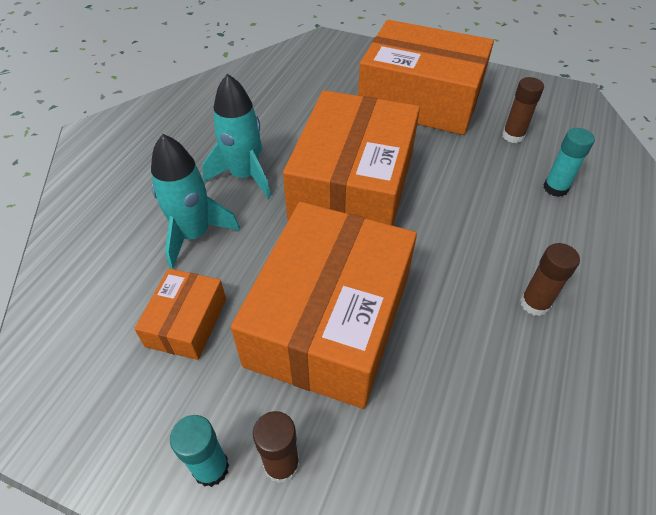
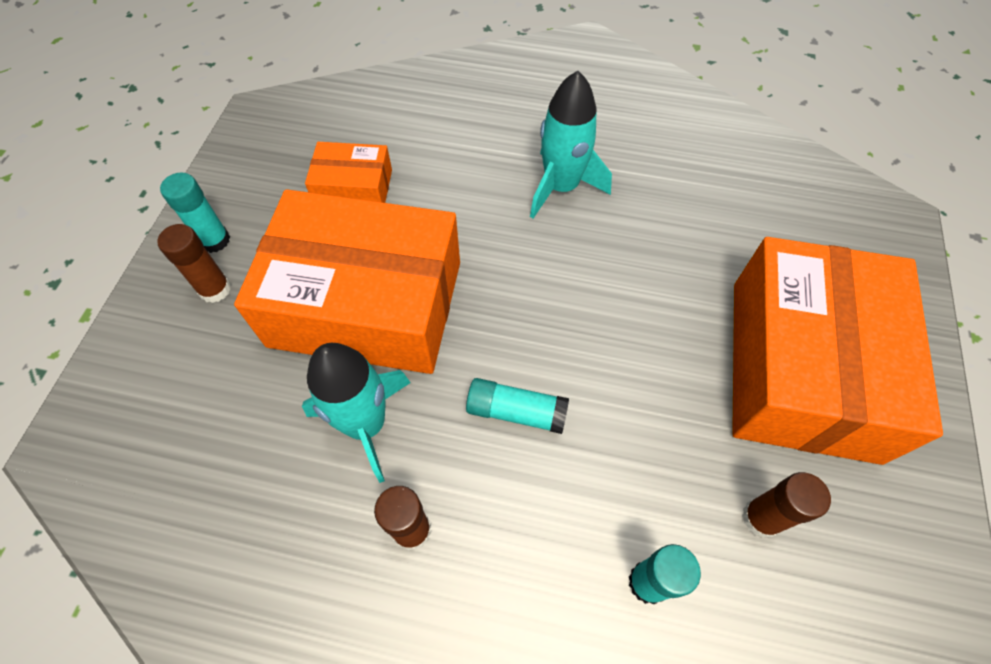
camera: 80 degrees right, 10 degrees up
(194, 235) = (461, 166): turquoise rocket -> turquoise rocket (366, 424)
(353, 185) = (575, 299): orange box -> none
(442, 232) = (516, 411): none -> turquoise glue stick

